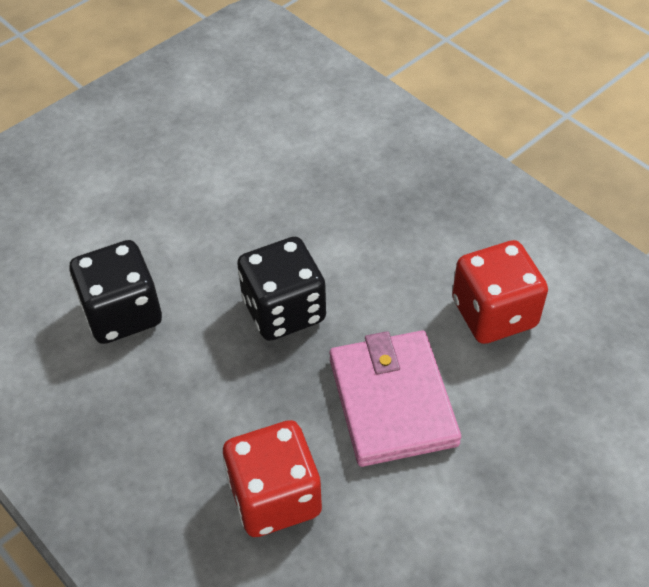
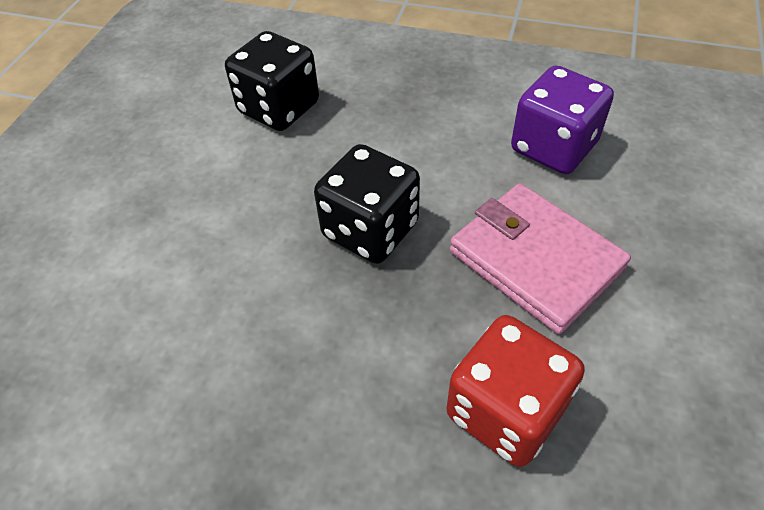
camera: 30 degrees left, 0 degrees up
(122, 313) = (204, 312): black dice -> black dice (279, 108)
(494, 313) = (553, 147): red dice -> purple dice

